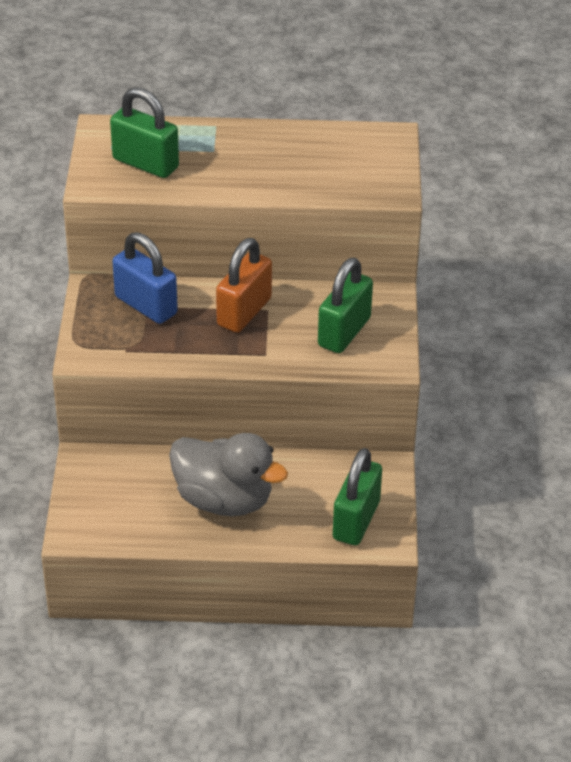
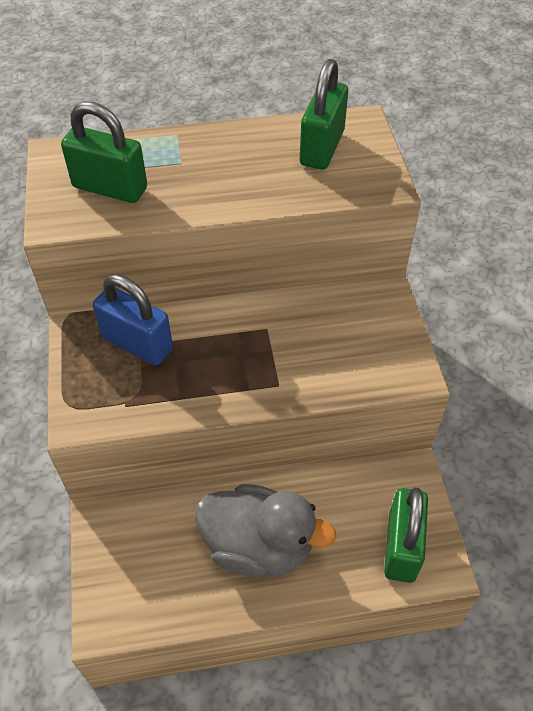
camera: 10 degrees left, 10 degrees up
(244, 312) = (243, 335): orange padlock -> none
(344, 332) = (353, 343): green padlock -> green padlock (322, 148)

